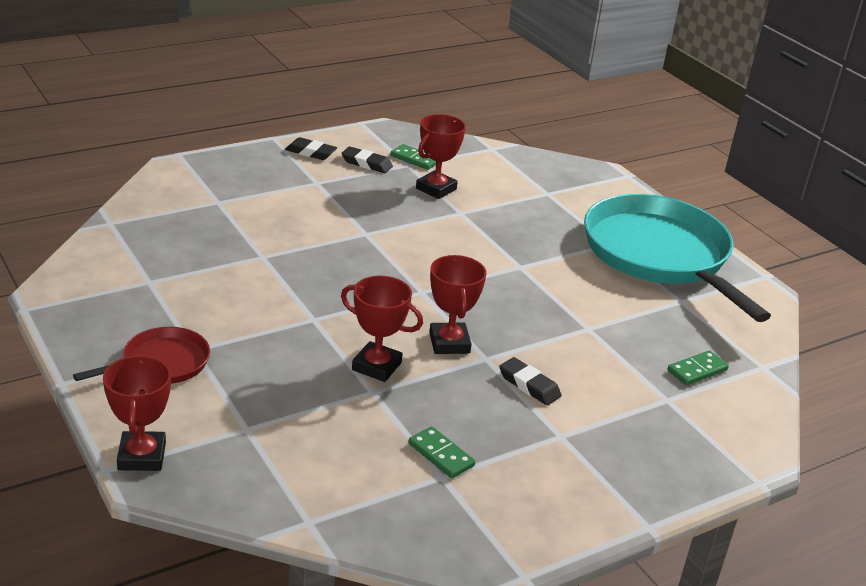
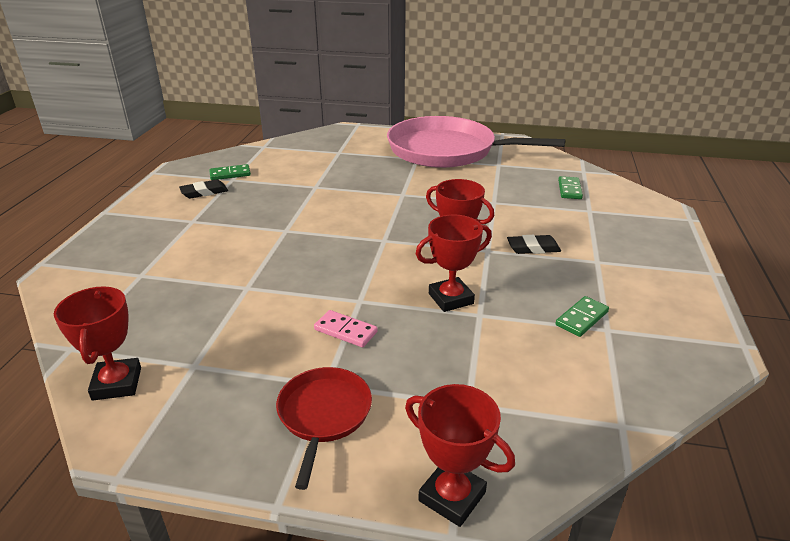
camera: 45 degrees left, 0 degrees up
(265, 330) = (345, 331): none -> pink domino
(311, 152) = (151, 206): black eraser -> none
(436, 189) = (276, 182): red trophy -> red trophy (117, 383)
(441, 455) = (582, 318): green domino -> green domino turned 45 degrees counterclockwise
(660, 255) = (447, 150): turquoise pan -> pink pan

